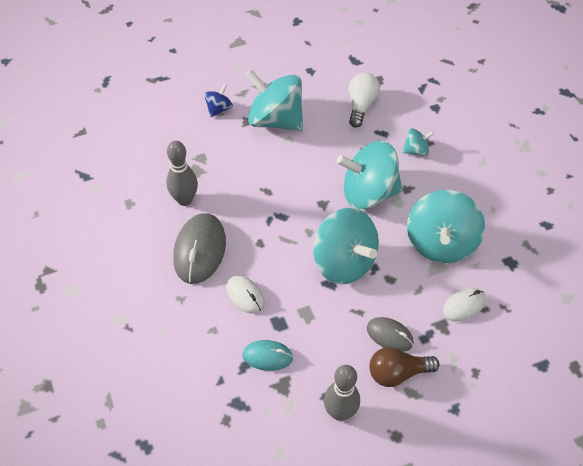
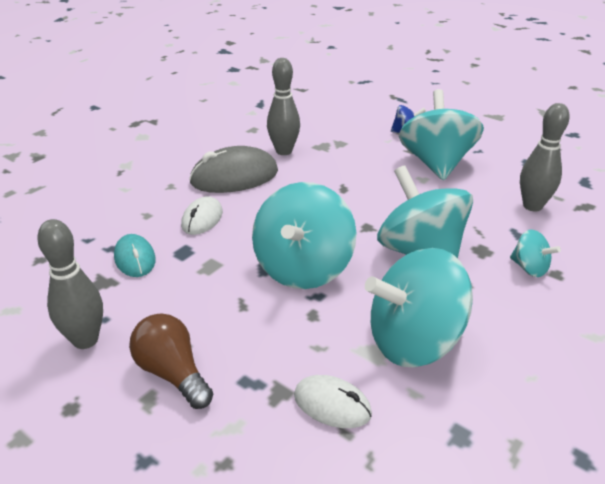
camera: 60 degrees right, 20 degrees down
(361, 105) = (532, 206): white light bulb -> grey bowling pin
(389, 335) = (226, 344): grey mouse -> none

